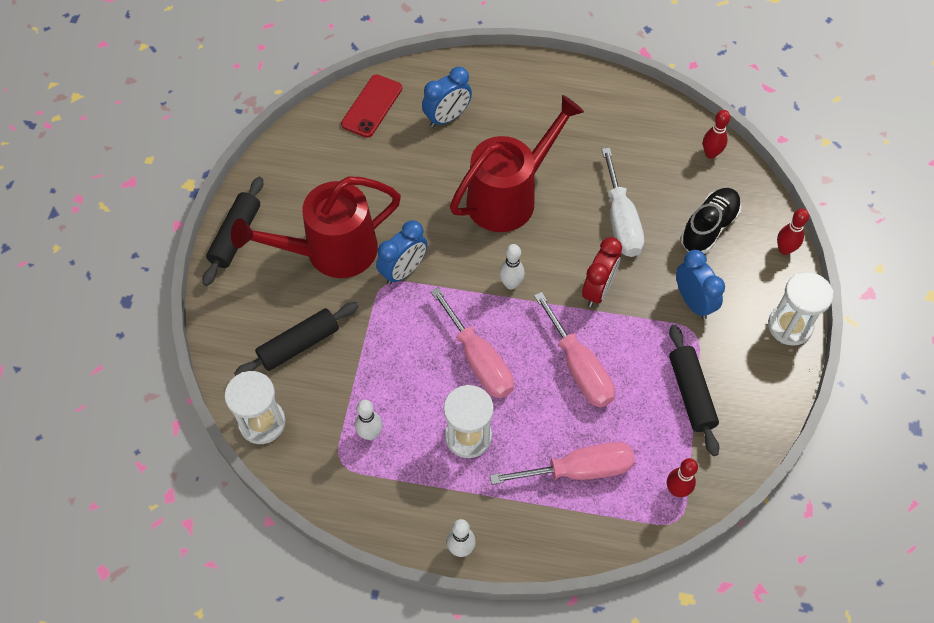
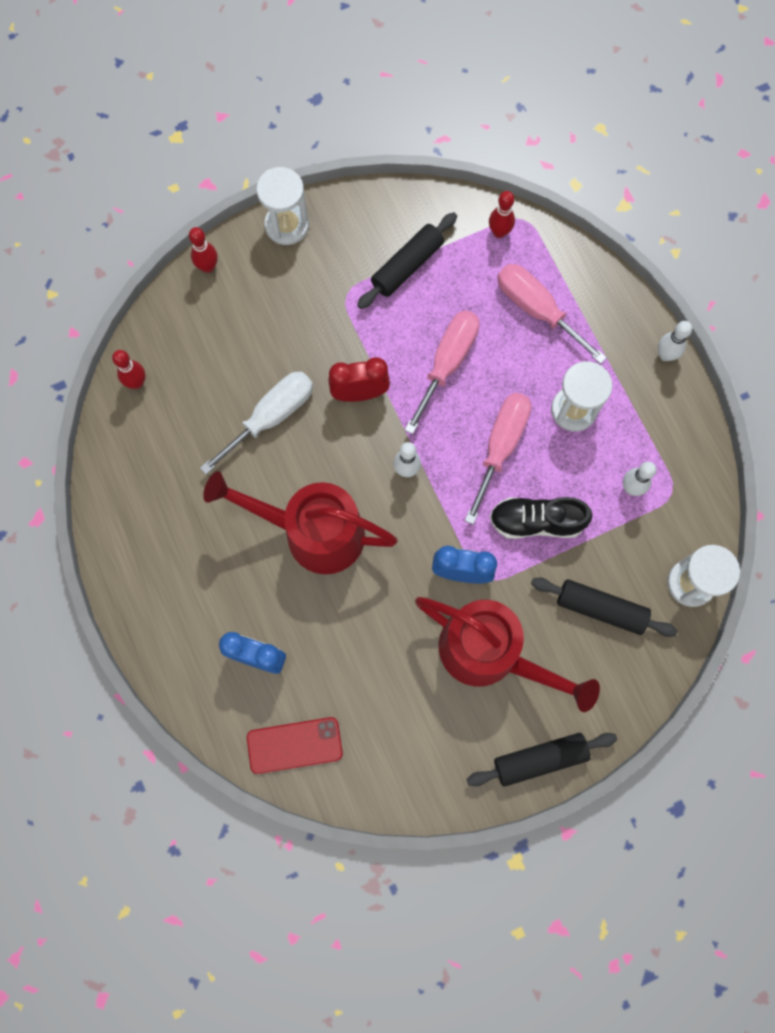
camera: 125 degrees left, 15 degrees up
(693, 302) = (316, 310): blue clock -> none
(708, 227) = (226, 339): black shoe -> black shoe (536, 521)

